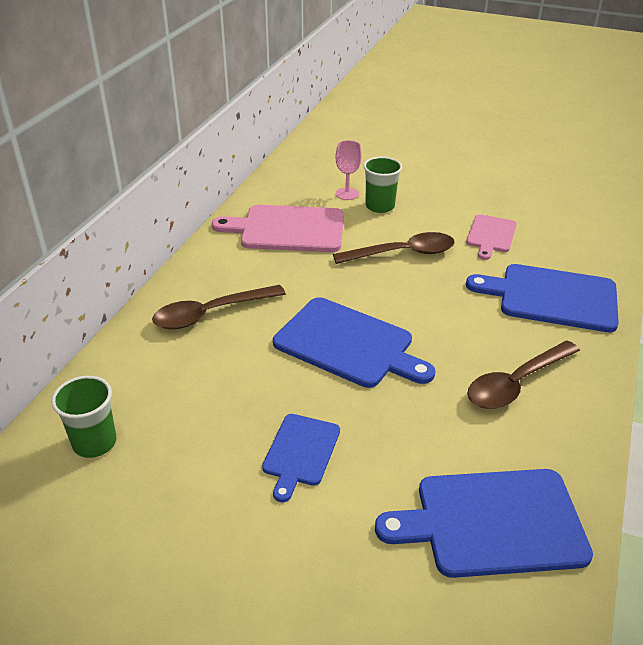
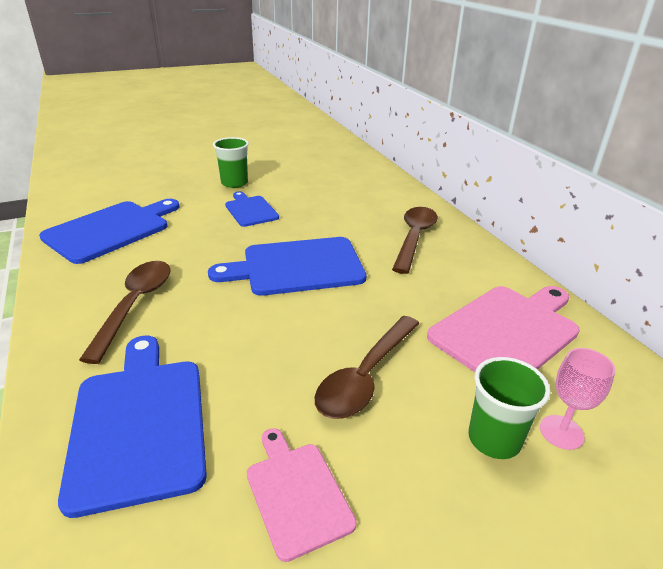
camera: 135 degrees right, 5 degrees down
(94, 442) = (352, 175): green cup -> green cup (234, 183)
(552, 297) = (139, 423): blue cutting board -> blue cutting board turned 75 degrees counterclockwise

